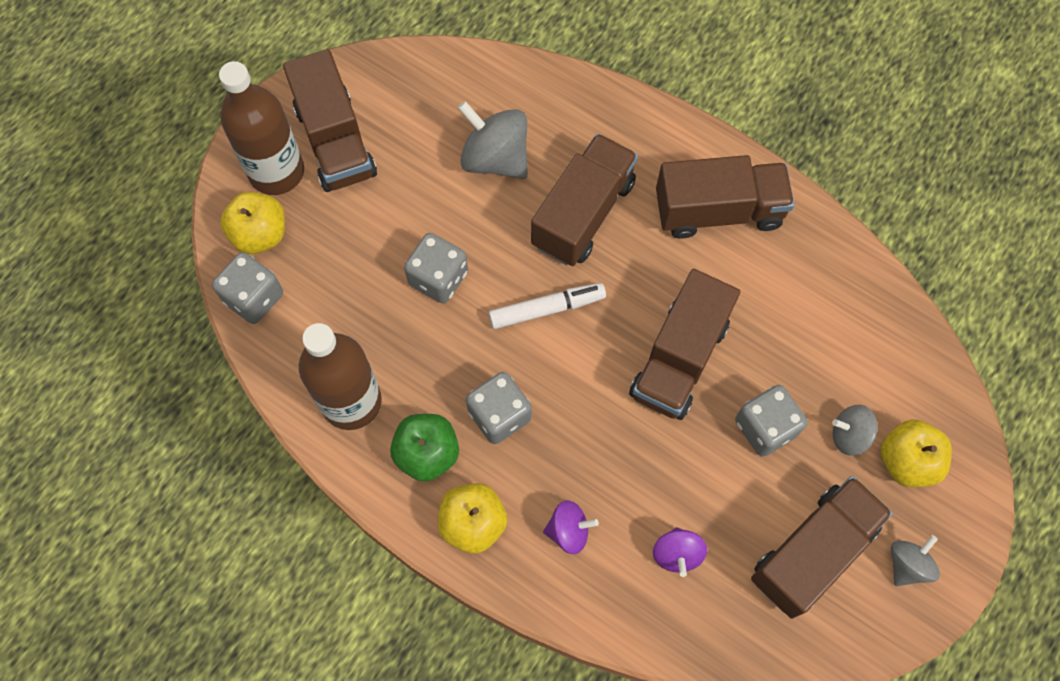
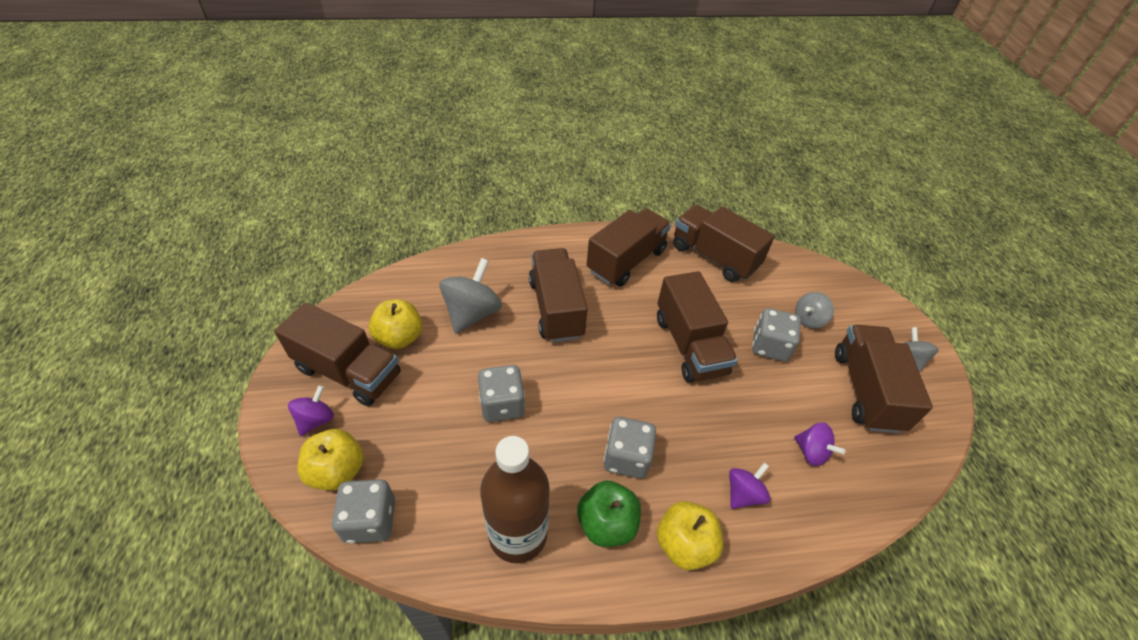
camera: 45 degrees left, 20 degrees down
(276, 172) = (316, 420): brown bottle -> purple spinning top
(495, 158) = (472, 313): grey spinning top -> grey spinning top turned 120 degrees clockwise
(547, 309) = (589, 373): white marker -> none
(830, 280) = (714, 257): none -> brown truck
(906, 461) = (845, 312): yellow apple -> yellow apple (400, 337)

